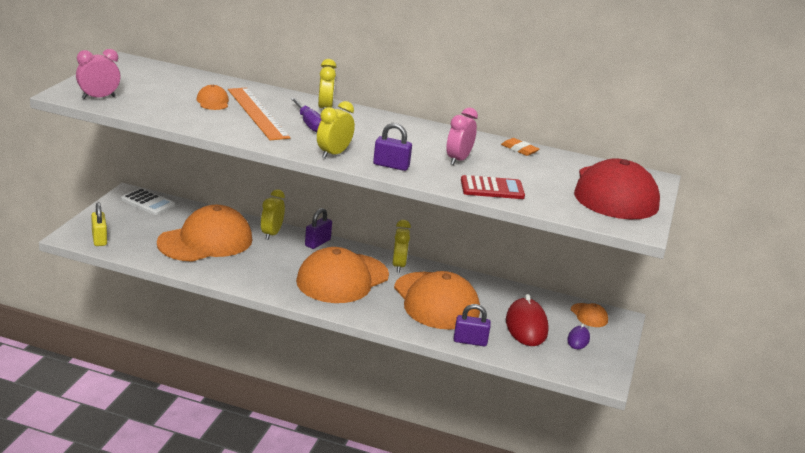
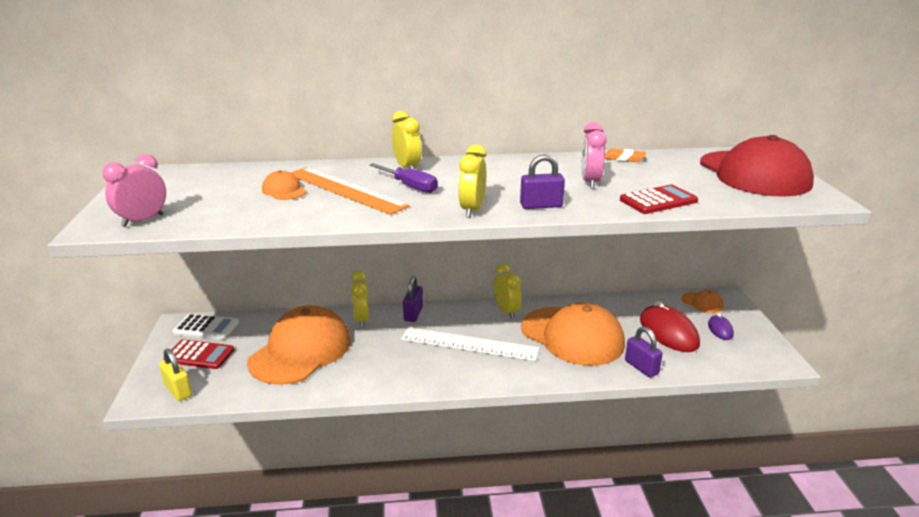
camera: 20 degrees left, 0 degrees up
(130, 220) = (199, 355): none -> red calculator
(342, 279) = (469, 344): orange cap -> white ruler
(470, 341) = (641, 367): purple padlock -> purple padlock turned 75 degrees clockwise

